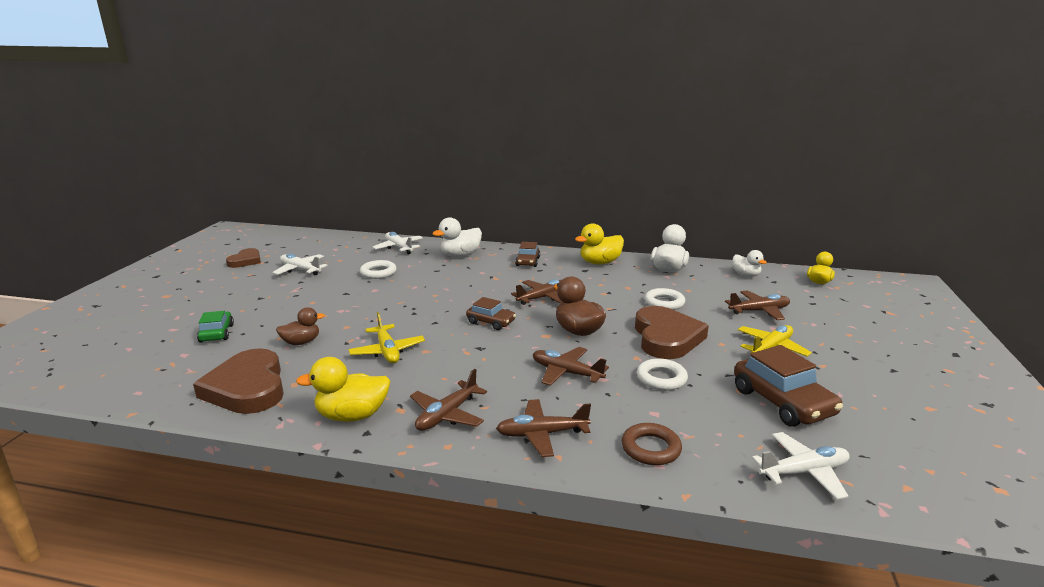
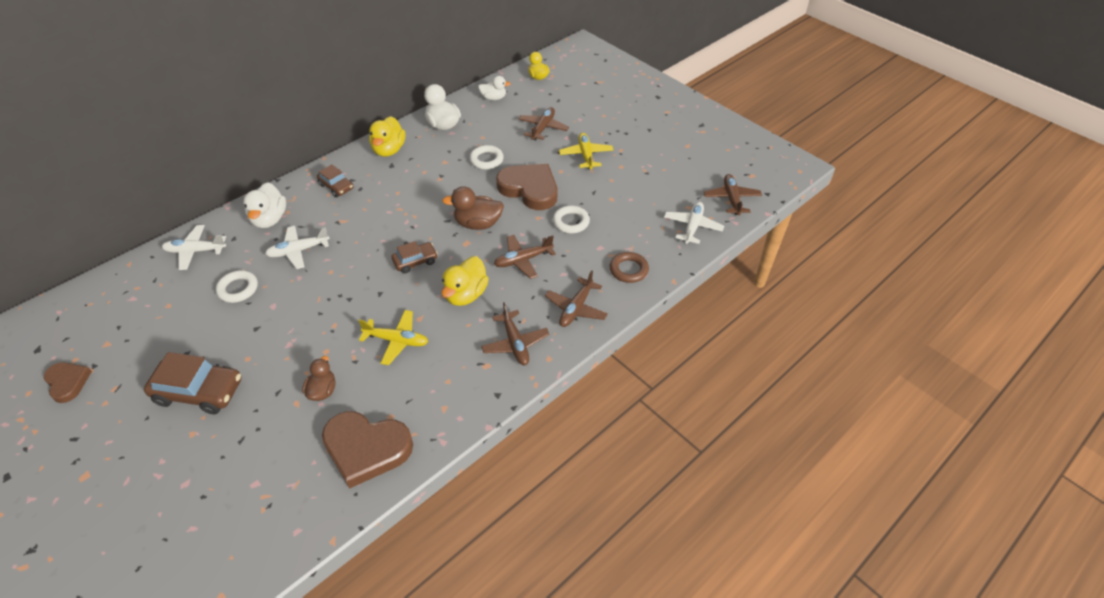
camera: 55 degrees left, 25 degrees up
(217, 333) = (236, 449): green car -> none
(300, 270) = (156, 344): white plane -> white plane (298, 251)
(352, 415) = (469, 395): yellow duck -> yellow duck (466, 294)
(543, 298) = (410, 213): brown plane -> brown plane (731, 199)
(782, 402) = (637, 191): brown car -> brown car (199, 391)

